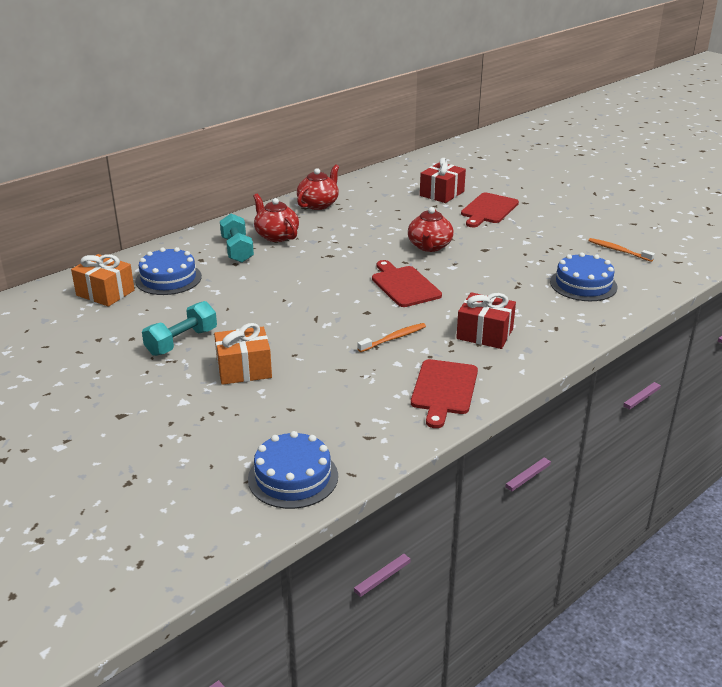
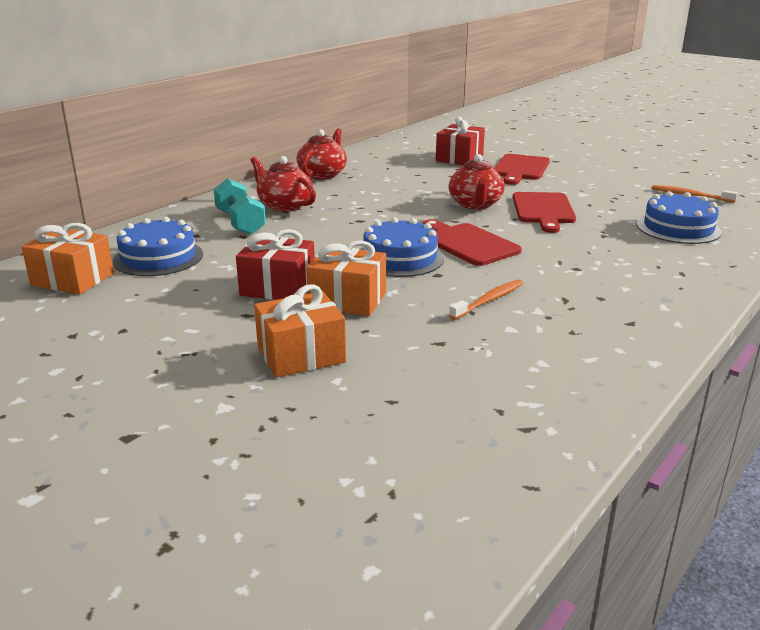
camera: 10 degrees left, 5 degrees down
(182, 342) = (198, 328): turquoise dumbbell -> none
(292, 328) = (347, 300): none -> orange gift
(293, 477) = (443, 503): blue cake -> blue cake (400, 258)
(444, 390) = (593, 355): red cutting board -> red cutting board (543, 210)
(484, 334) = (601, 286): red gift -> red gift (278, 287)

